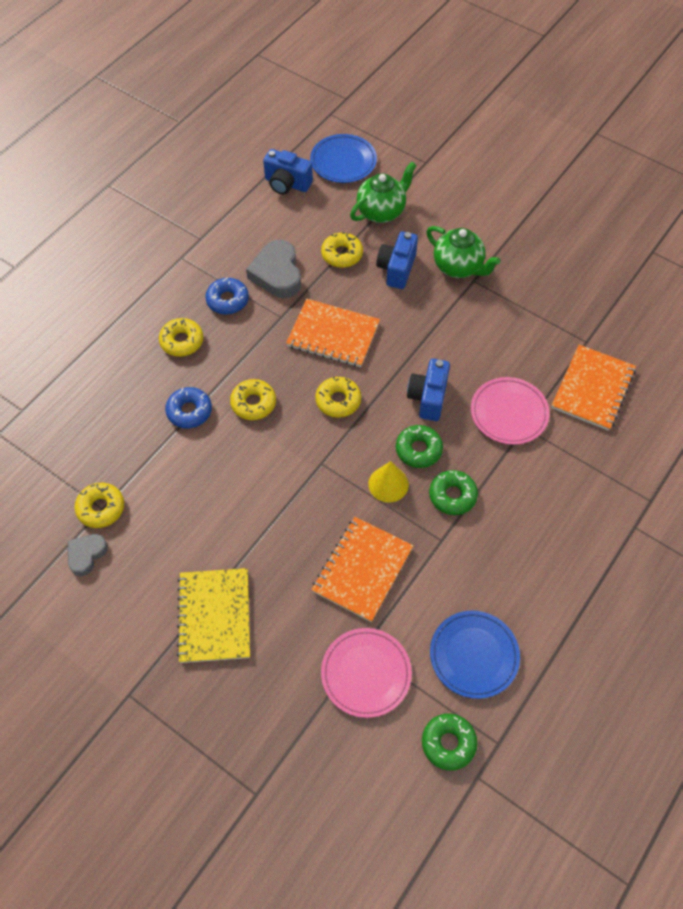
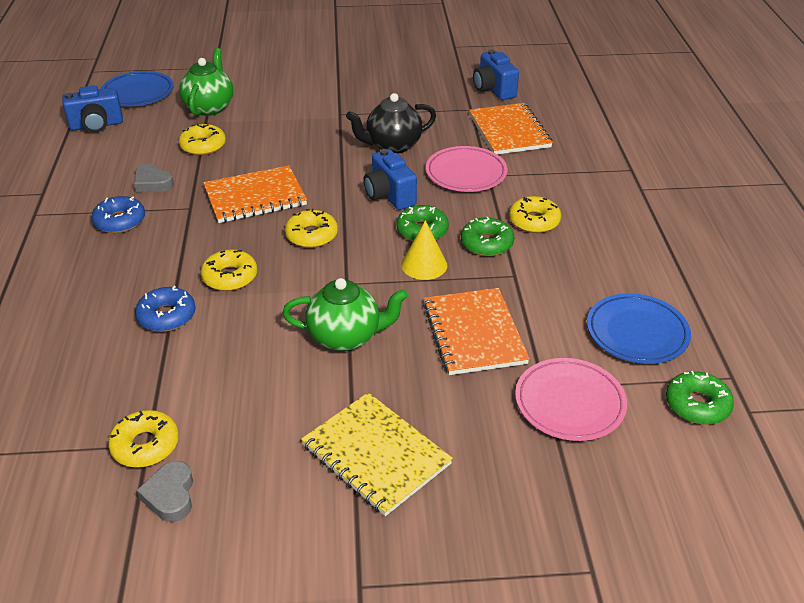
camera: 40 degrees left, 20 degrees down
(182, 341) = (100, 271): yellow donut -> yellow donut (534, 221)
(277, 274) = (152, 183): grey heart -> grey heart, size x0.60
(396, 269) = (265, 134): blue camera -> blue camera (493, 89)
(458, 267) = (317, 111): green teapot -> green teapot (346, 337)
(481, 344) = (392, 146): none -> black teapot

